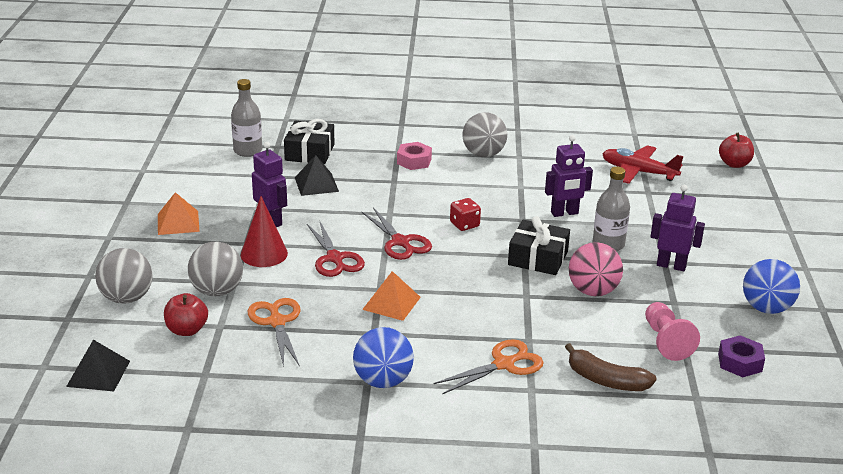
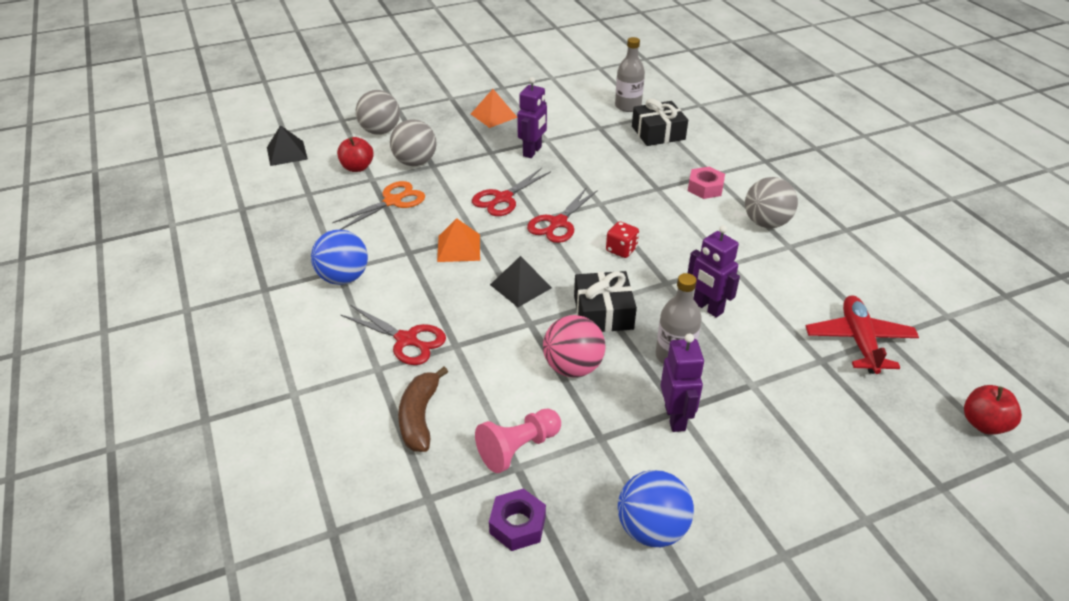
camera: 65 degrees right, 10 degrees up
(264, 254) = (482, 164): red cone -> none
(316, 184) = (610, 153): black pyramid -> black pyramid (520, 286)
(503, 364) = (406, 340): orange scissors -> red scissors

